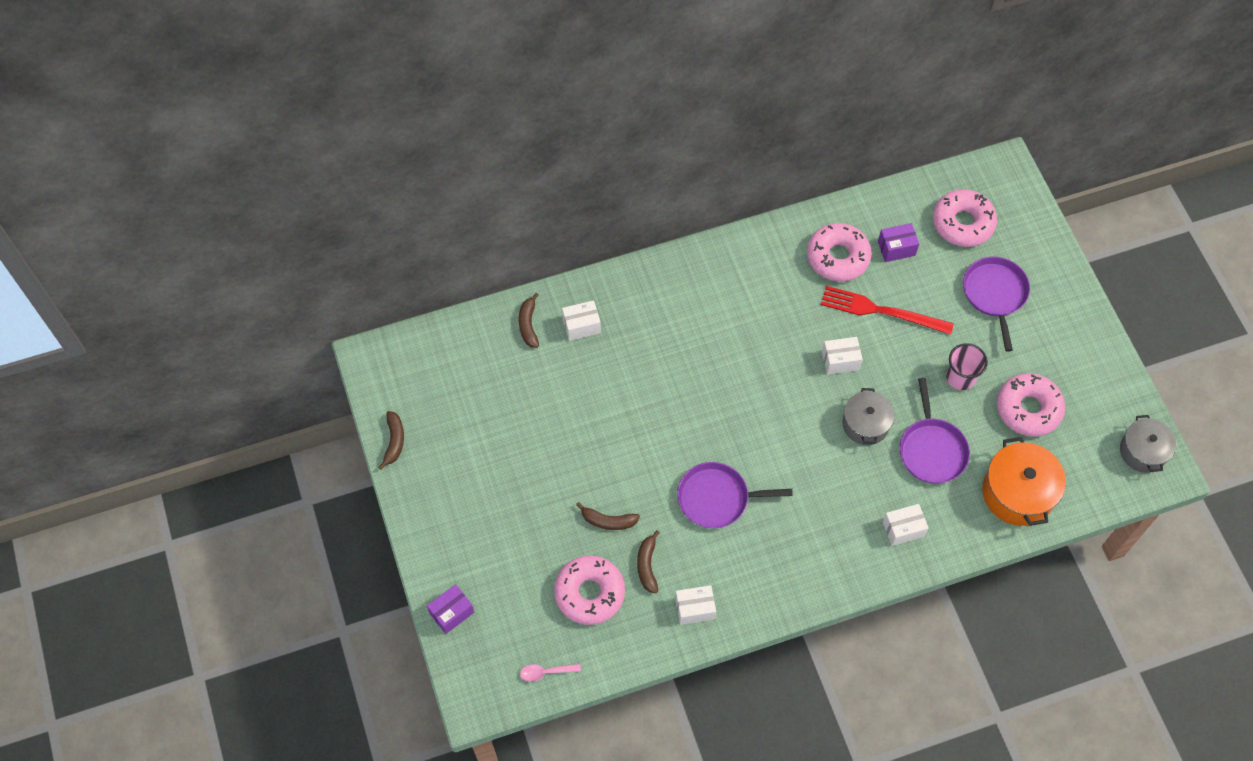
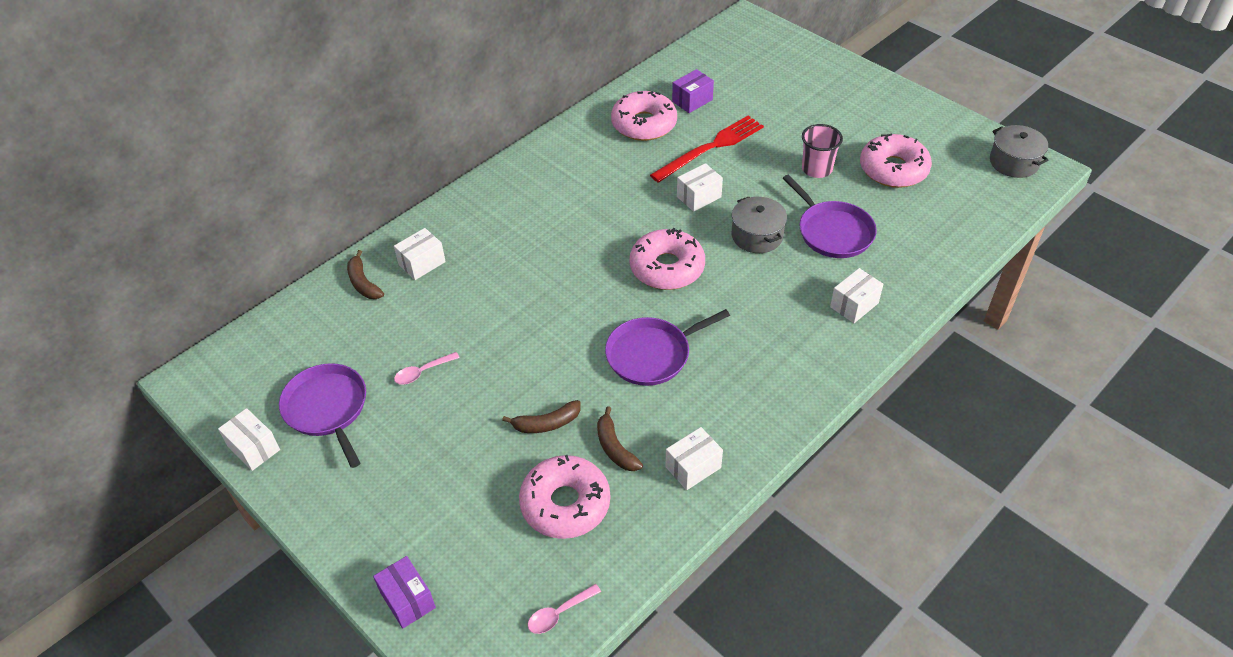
camera: 25 degrees left, 15 degrees down
(394, 441) = (254, 448): brown banana -> white box
(452, 613) = (407, 600): purple box -> purple box turned 60 degrees counterclockwise
(538, 432) = (422, 372): none -> pink spoon
(881, 311) = (710, 148): red fork -> red fork turned 150 degrees clockwise
(962, 223) = (737, 65): pink donut -> pink donut (667, 268)
(995, 294) = (801, 102): purple pan -> purple pan (327, 409)
(1017, 492) = (935, 234): orange pot -> none

